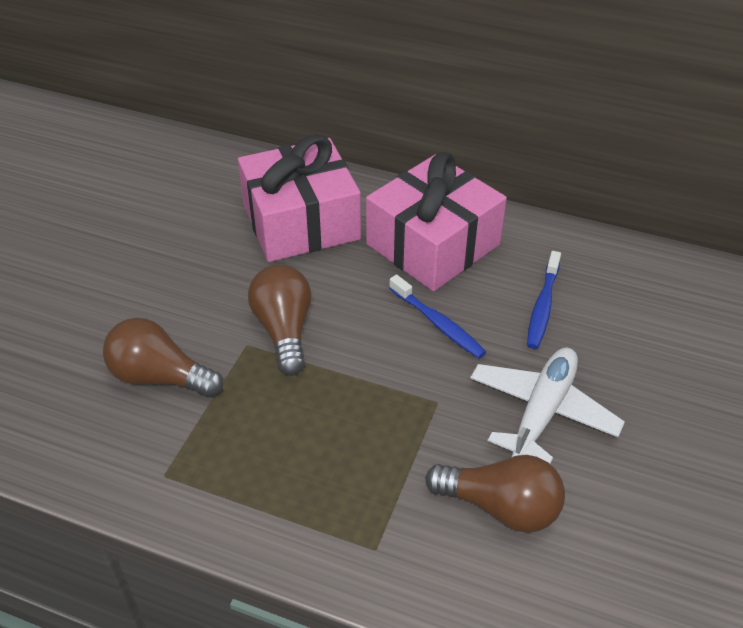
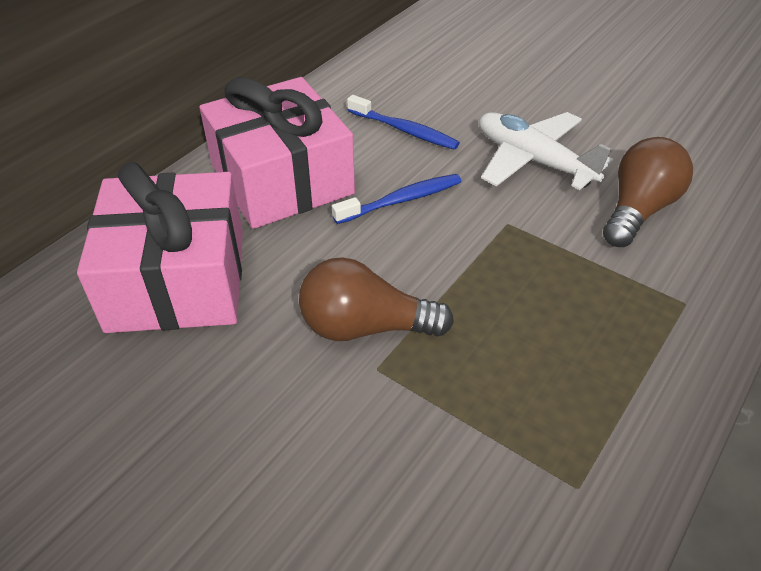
camera: 75 degrees left, 0 degrees up
(159, 377) = (406, 475): brown light bulb -> none

